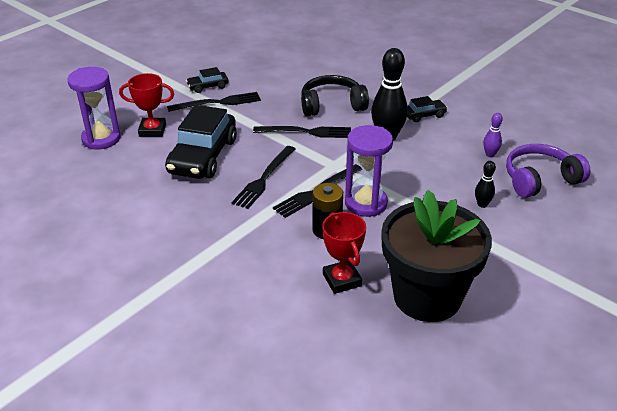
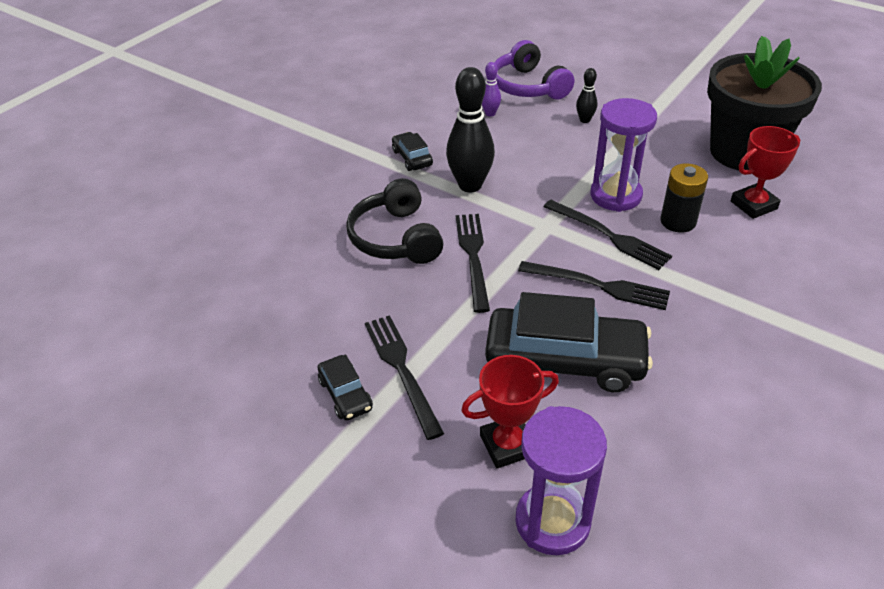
camera: 95 degrees left, 5 degrees up
(152, 130) = (507, 445): red trophy -> red trophy turned 75 degrees clockwise

